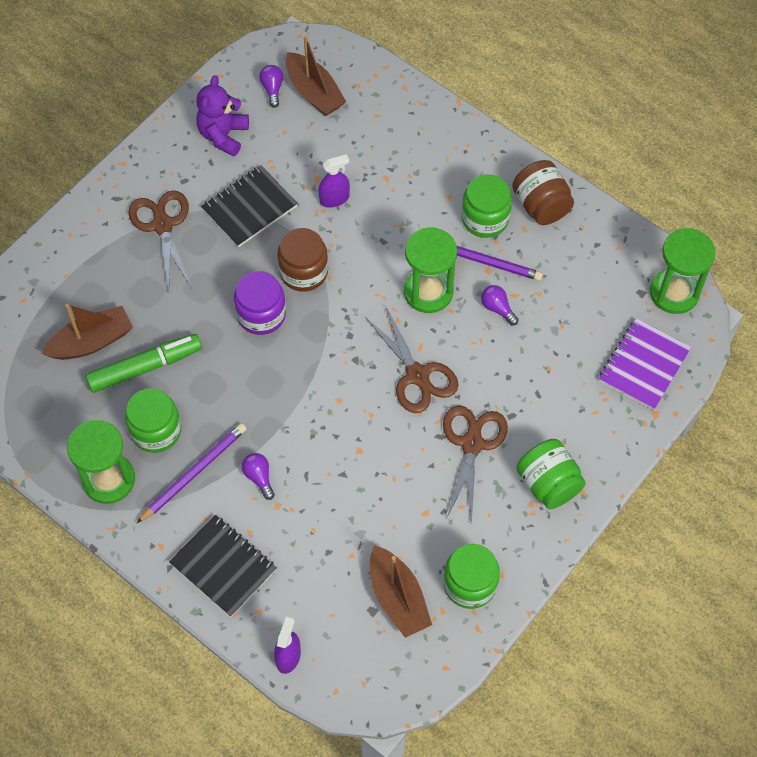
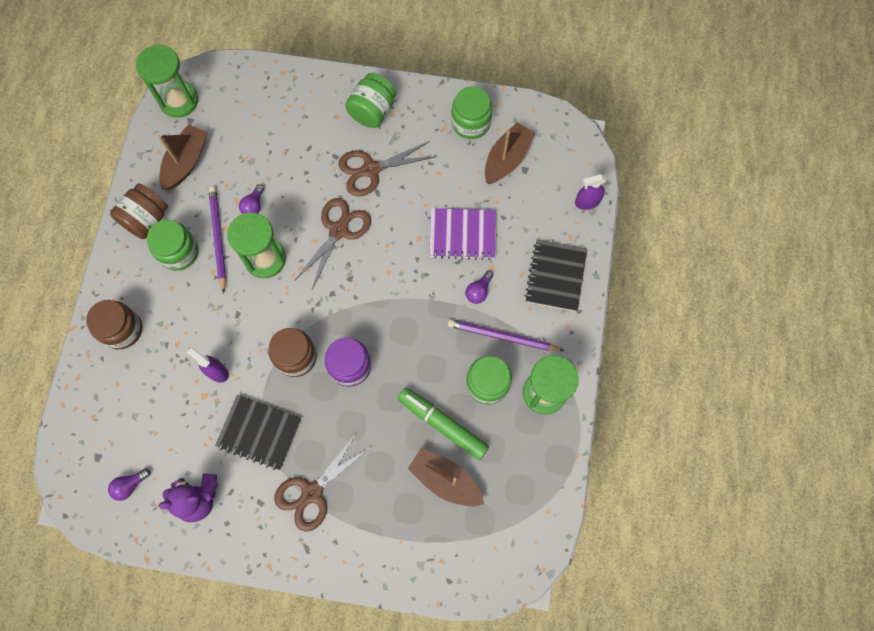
camera: 120 degrees left, 10 degrees up
(314, 92) = (117, 448): brown boat -> brown boat (186, 162)
(430, 139) = (122, 329): none -> brown jar
(643, 365) = (249, 94): purple notebook -> purple notebook (462, 235)

